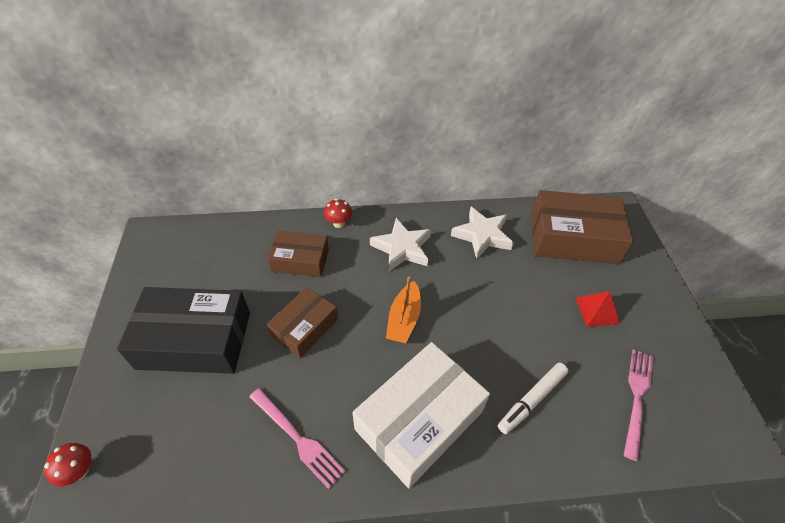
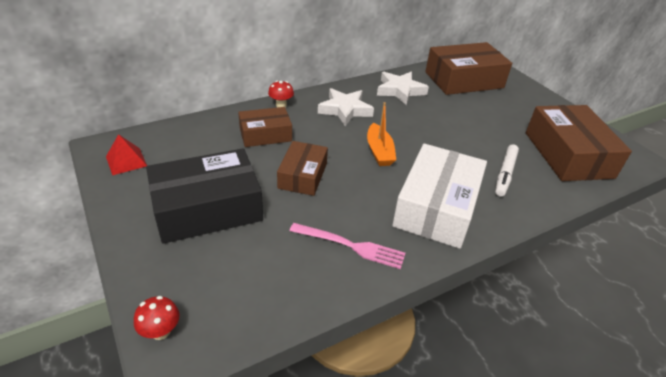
camera: 25 degrees left, 10 degrees down
(597, 310) = (509, 115): red pyramid -> red pyramid (126, 161)
(637, 397) = (568, 154): pink fork -> brown box

